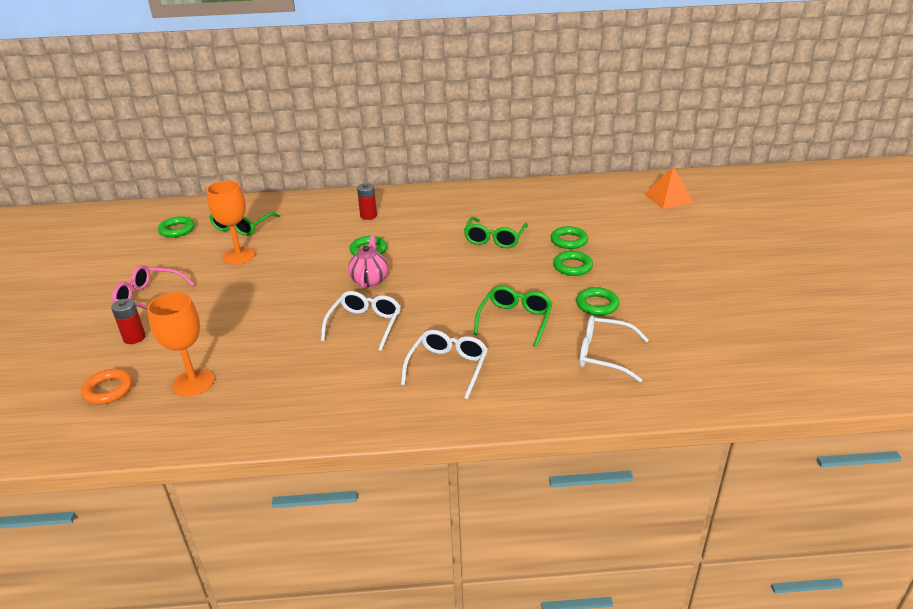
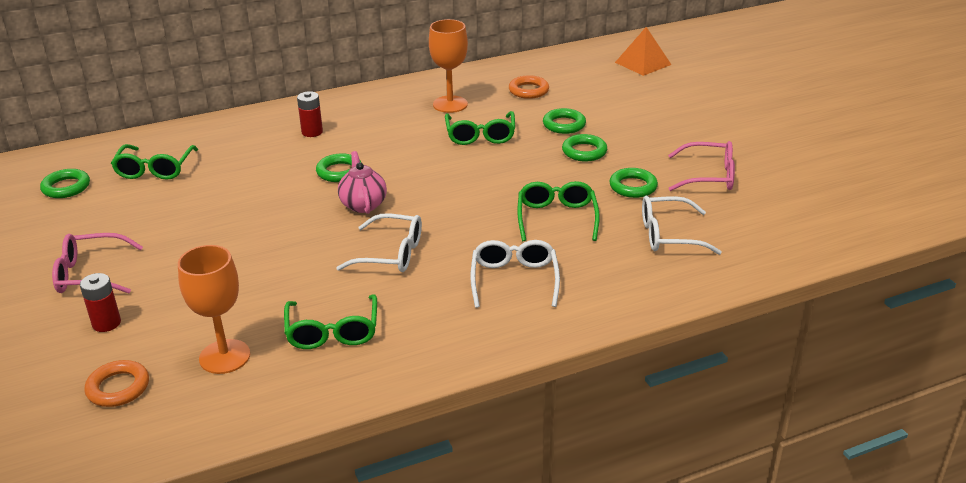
camera: 20 degrees left, 0 degrees up
(239, 256) = (176, 205): orange goblet -> orange goblet (450, 104)
(281, 380) = (332, 331): none -> green glasses
(365, 325) = (391, 254): white glasses -> white glasses turned 105 degrees clockwise
(556, 207) = (528, 90): none -> orange ring
(671, 308) = (709, 176): none -> pink glasses

